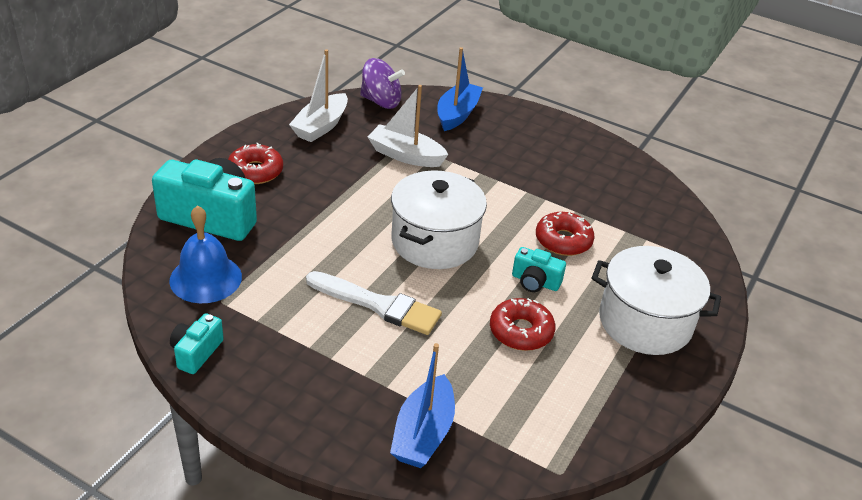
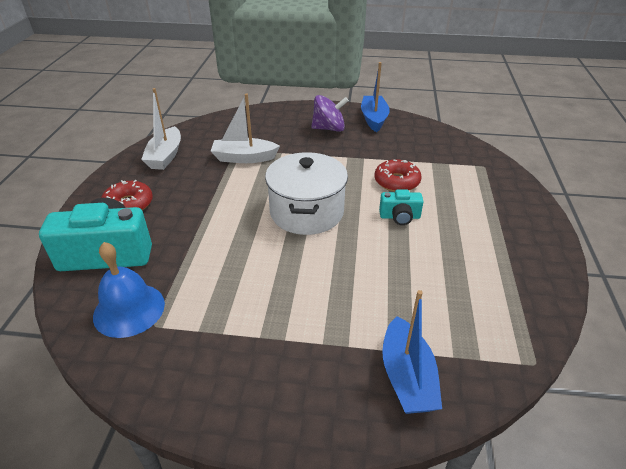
camera: 20 degrees left, 0 degrees up
(196, 352) = (155, 386): turquoise camera -> none
(378, 305) = (295, 277): white brush -> none
(381, 101) = (202, 127): purple spinning top -> purple spinning top (329, 128)
(457, 114) = (263, 121): blue boat -> blue boat (374, 119)
(521, 331) = (418, 257): red donut -> none
(645, 322) = (494, 219): white pot -> none

